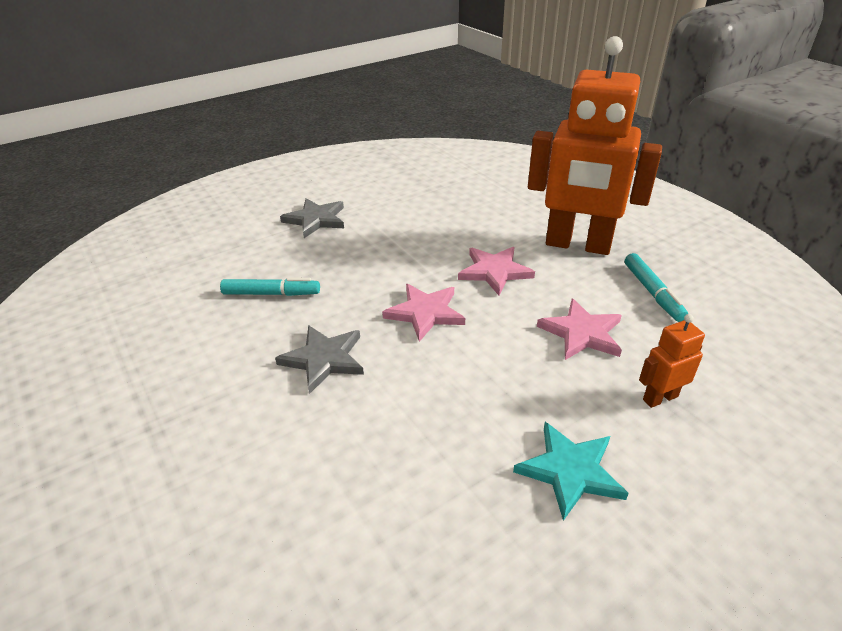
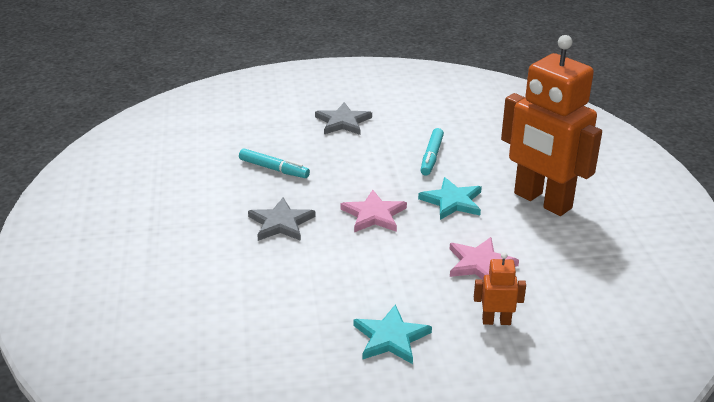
camera: 25 degrees right, 5 degrees down
(494, 271) = (452, 201): pink star -> turquoise star
(652, 292) = (568, 254): turquoise marker -> turquoise marker (431, 157)

